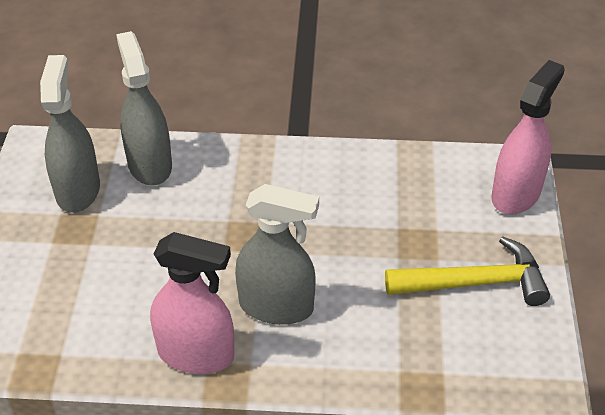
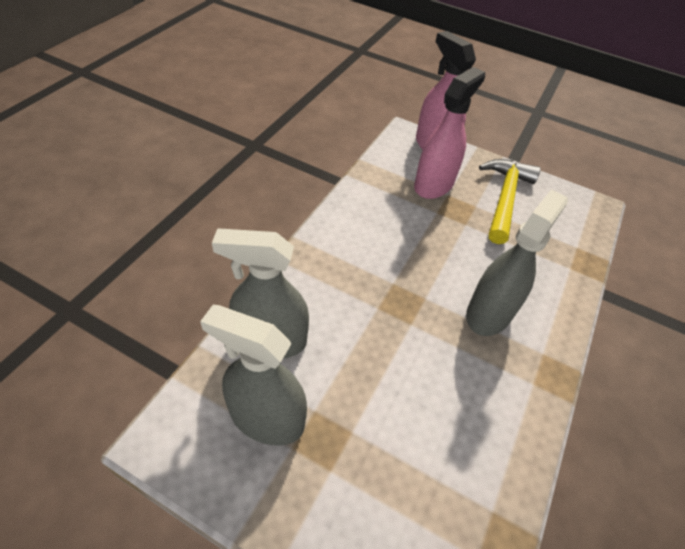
camera: 70 degrees left, 5 degrees up
(196, 354) = (524, 389): pink spray bottle -> pink spray bottle (434, 184)

